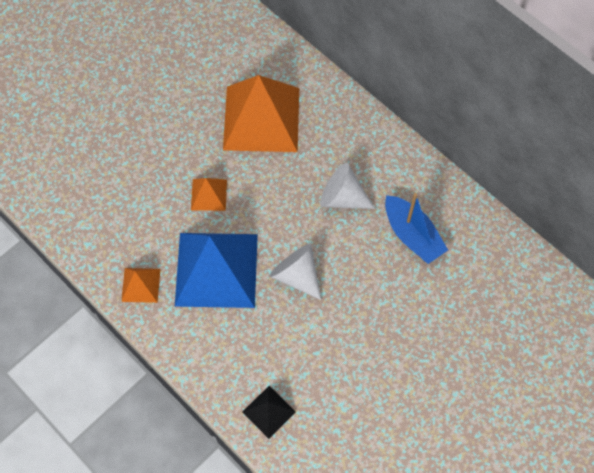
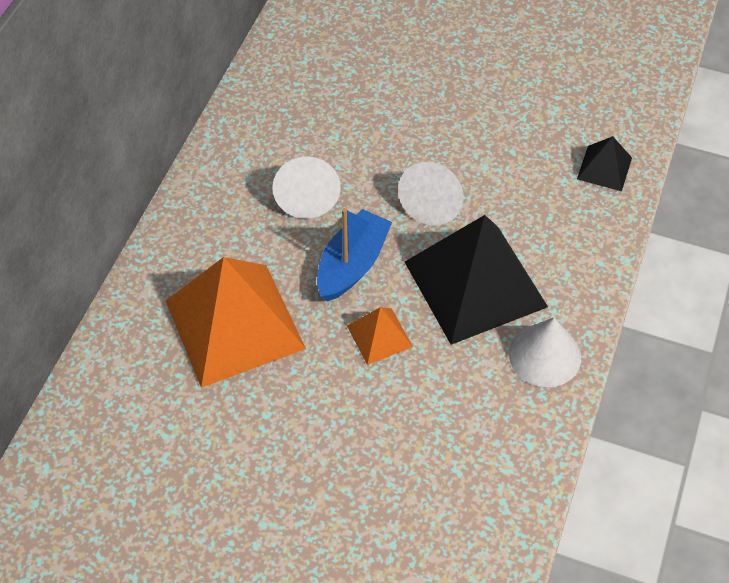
camera: 115 degrees left, 10 degrees down
(140, 285) = (544, 355): orange pyramid -> white cone
(216, 269) = (475, 284): blue pyramid -> black pyramid
(412, 235) = (320, 116): blue boat -> blue boat (352, 265)

